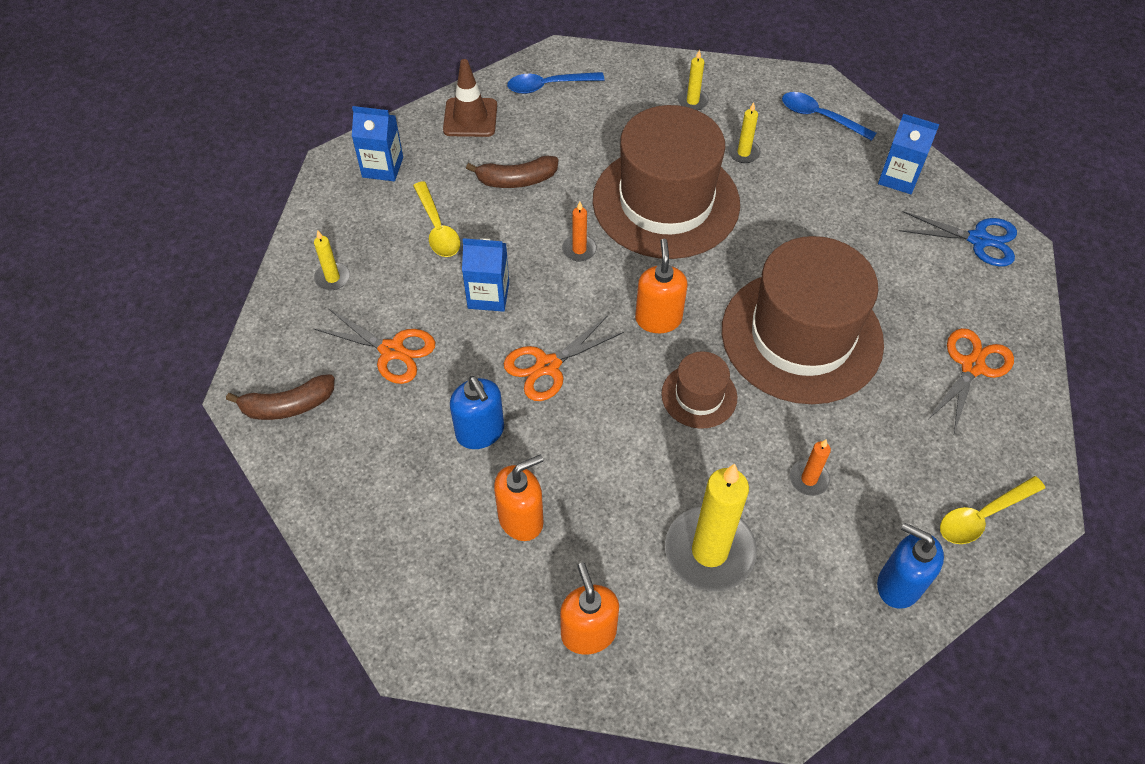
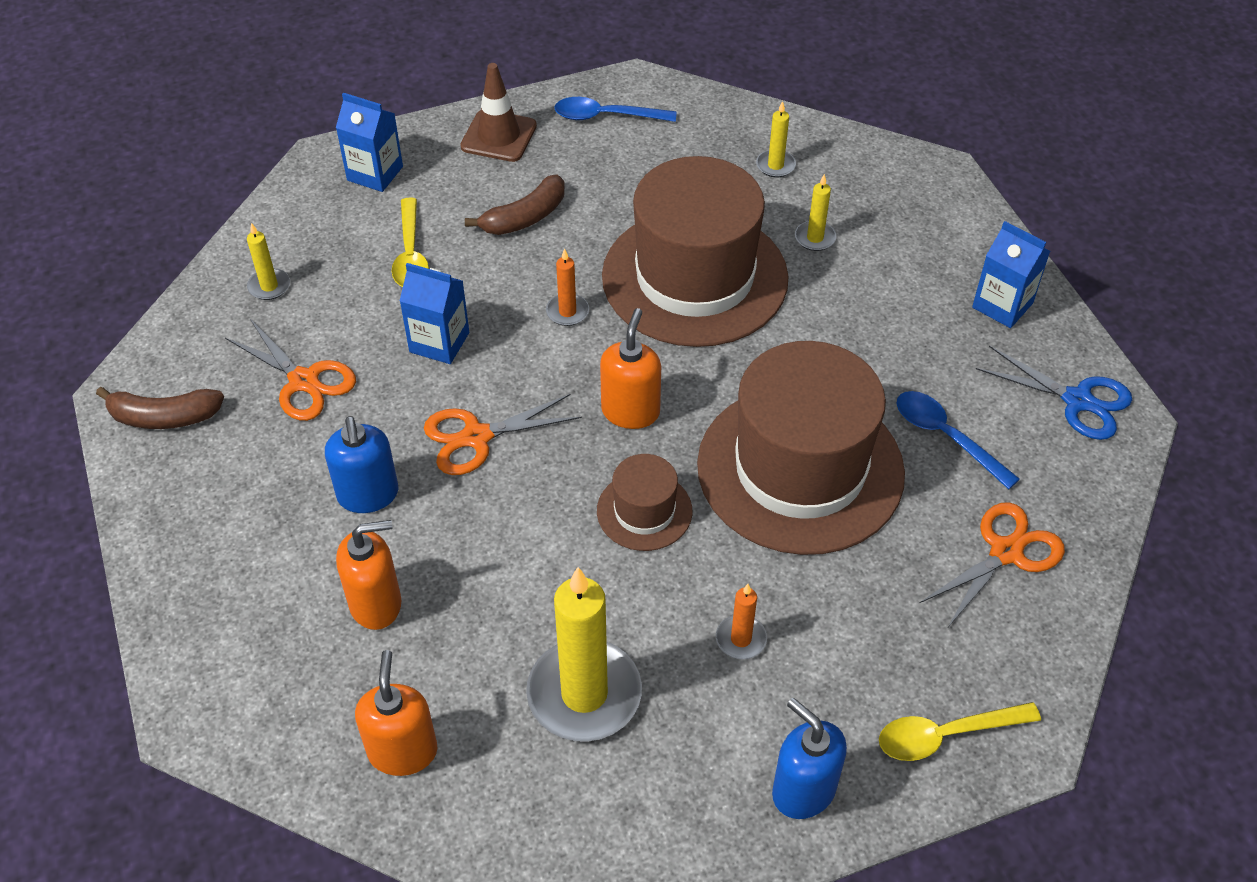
camera: 15 degrees right, 5 degrees down
(516, 180) = (524, 217): brown banana -> brown banana turned 45 degrees counterclockwise
(820, 117) = (929, 213): blue spoon -> blue spoon (946, 437)

